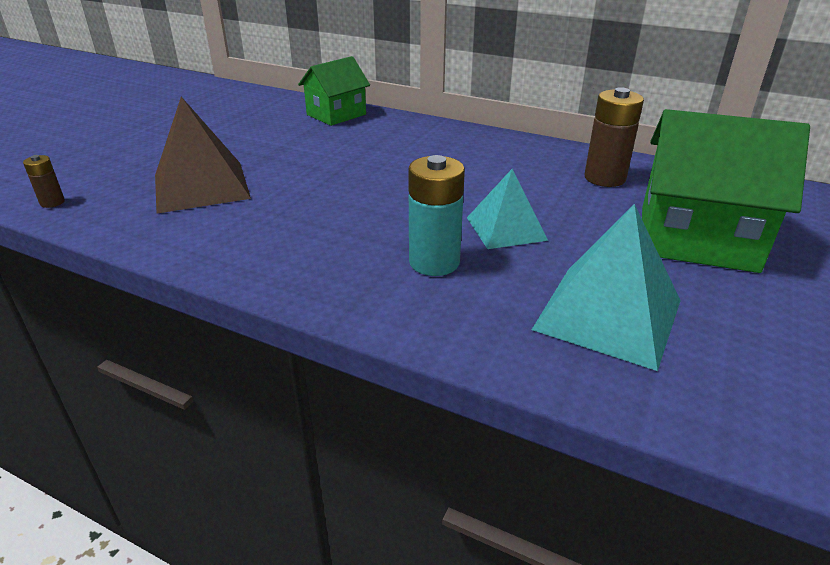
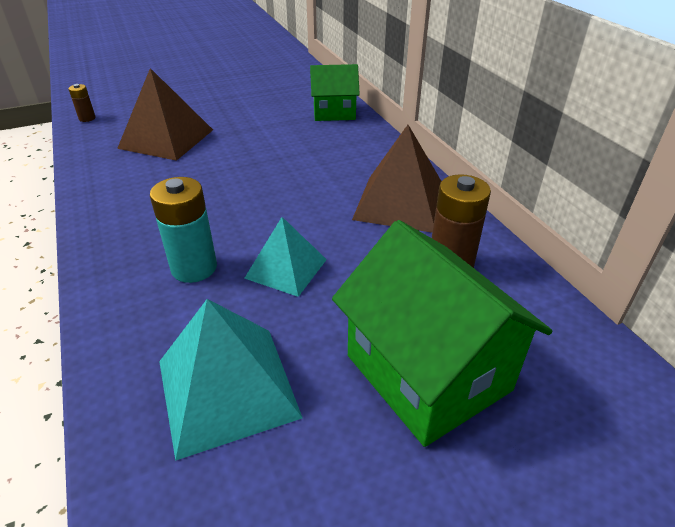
camera: 40 degrees right, 5 degrees up
(506, 156) = (400, 203): none -> brown pyramid

